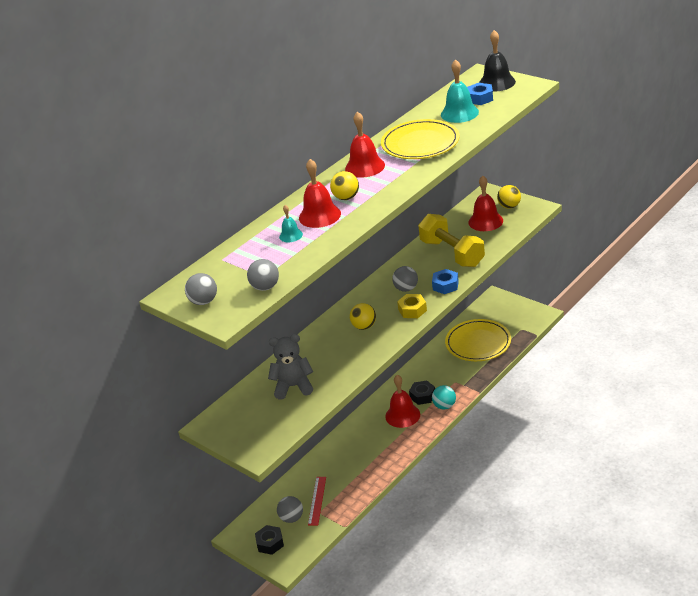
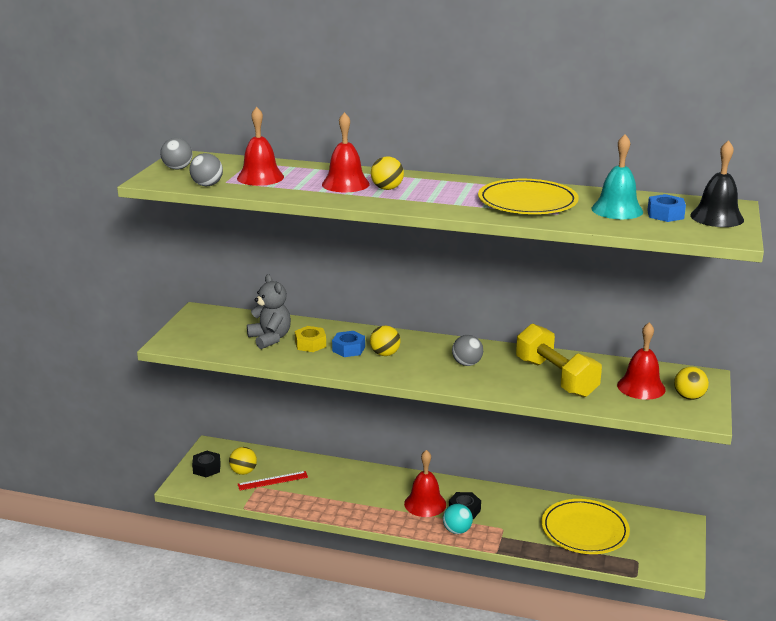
camera: 60 degrees right, 10 degrees down
(291, 235) = (302, 179): turquoise bell -> none
(291, 518) = (243, 472): grey ball -> yellow ball
(365, 167) = (456, 186): red bell -> red bell (260, 177)
(412, 310) = (430, 375): yellow nut -> yellow nut (310, 344)
(445, 285) = (489, 386): blue nut -> blue nut (348, 349)
(452, 253) = (556, 378): yellow dumbbell -> yellow dumbbell turned 60 degrees counterclockwise

